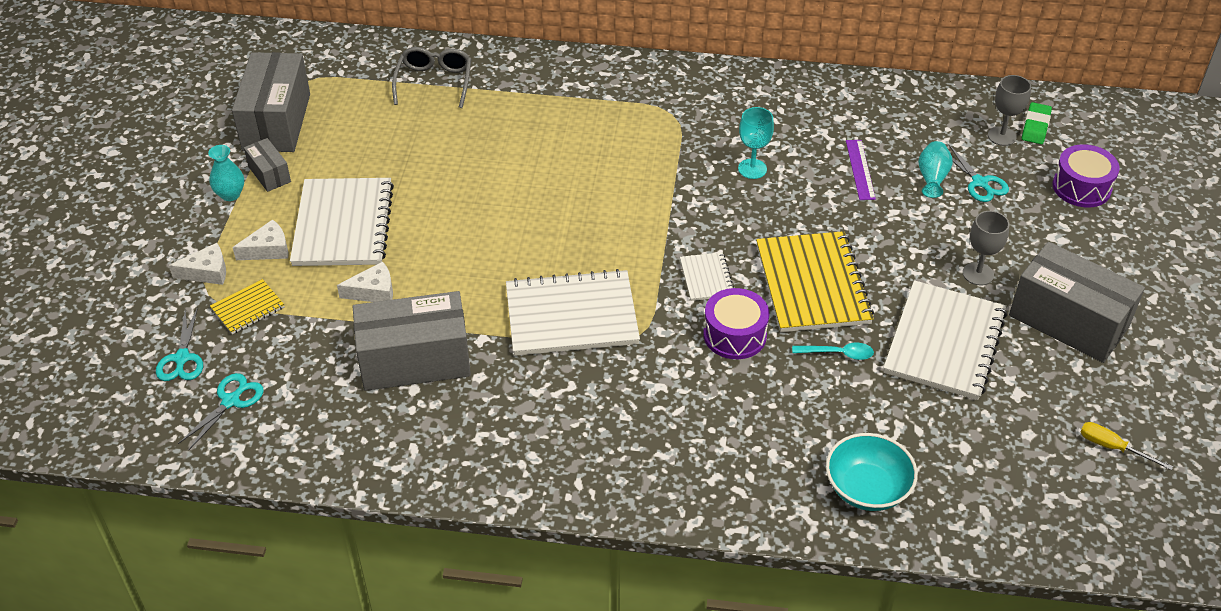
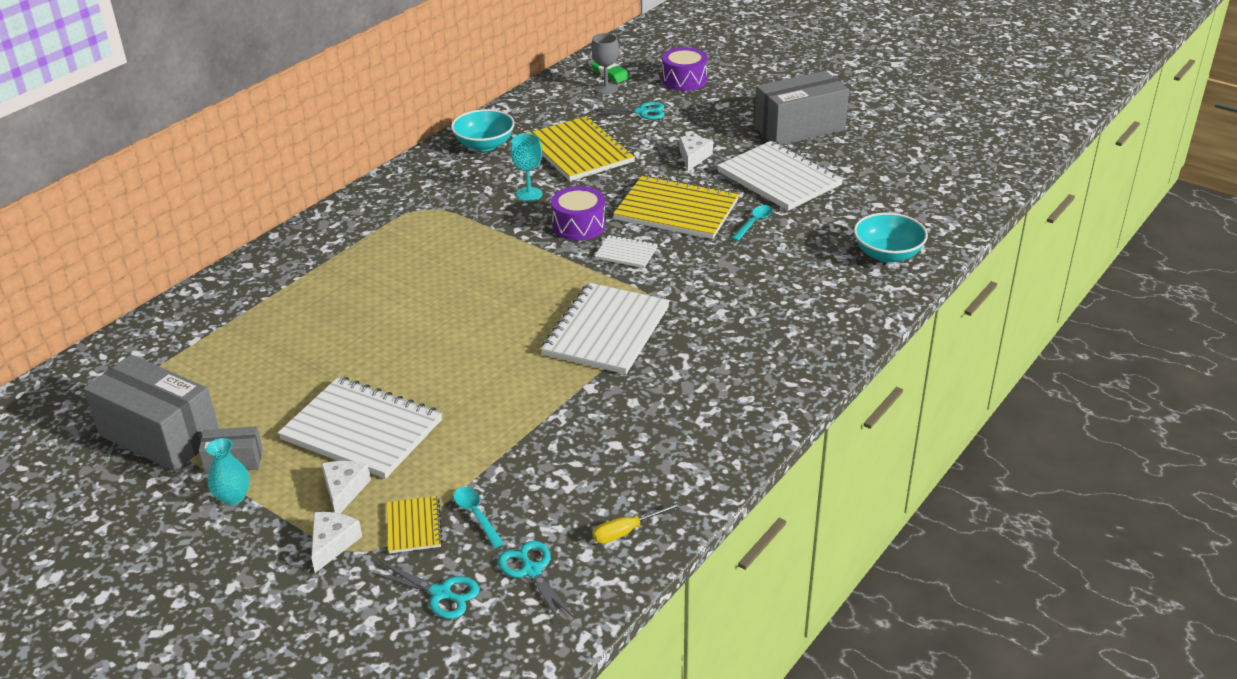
camera: 60 degrees left, 10 degrees down
(278, 339) = (476, 515): none -> turquoise spoon
(373, 291) = (471, 435): white cheese -> white cheese (693, 157)
(415, 360) = (581, 434): grey box -> none
(434, 82) = (228, 318): grey glasses -> none
(734, 335) = (697, 260): purple drum -> purple drum (579, 225)
(812, 101) = (484, 145): none -> turquoise bowl
(860, 169) = (579, 151): purple ruler -> yellow notebook
(932, 178) = (619, 127): turquoise vase -> none
(978, 274) = (727, 144): grey goblet -> none
(1112, 447) = (917, 153): yellow screwdriver -> yellow screwdriver (627, 531)

